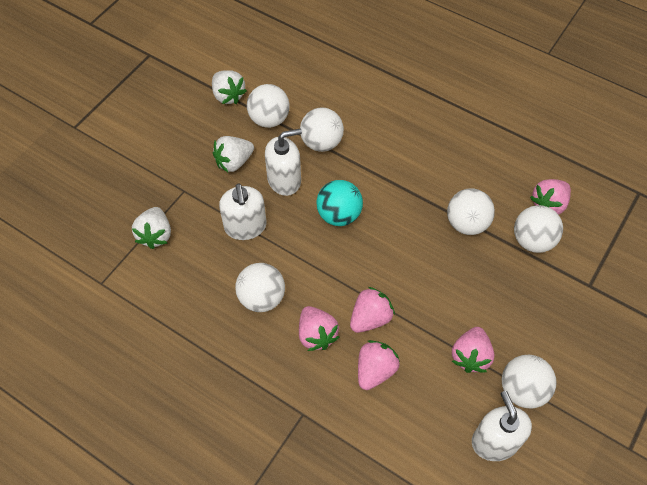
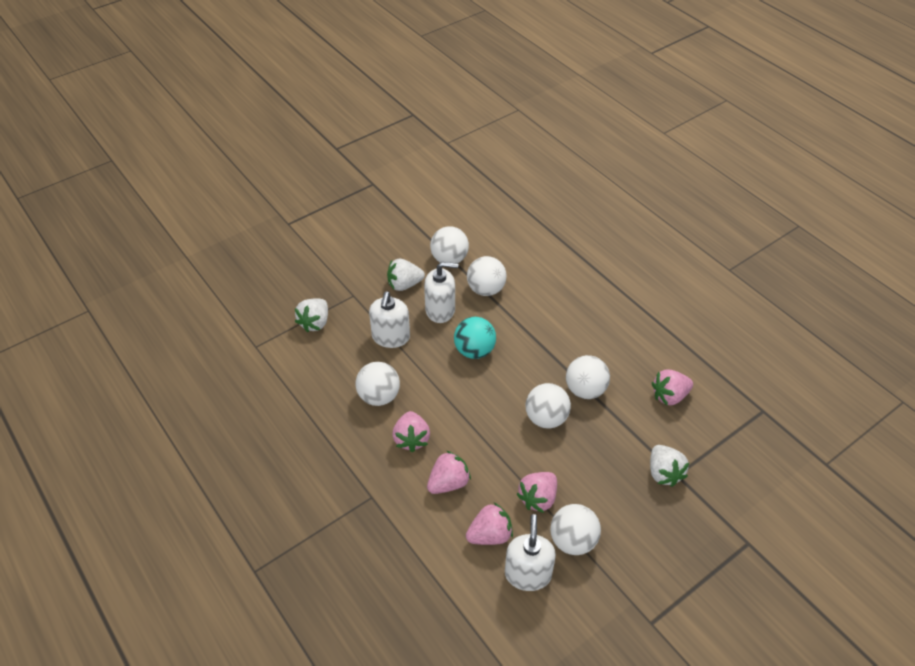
camera: 20 degrees right, 10 degrees down
(228, 96) = (423, 232): white strawberry -> white strawberry (664, 473)
(370, 318) = (463, 440): pink strawberry -> pink strawberry (490, 535)
(532, 240) = (640, 421): white ball -> white ball (546, 418)

